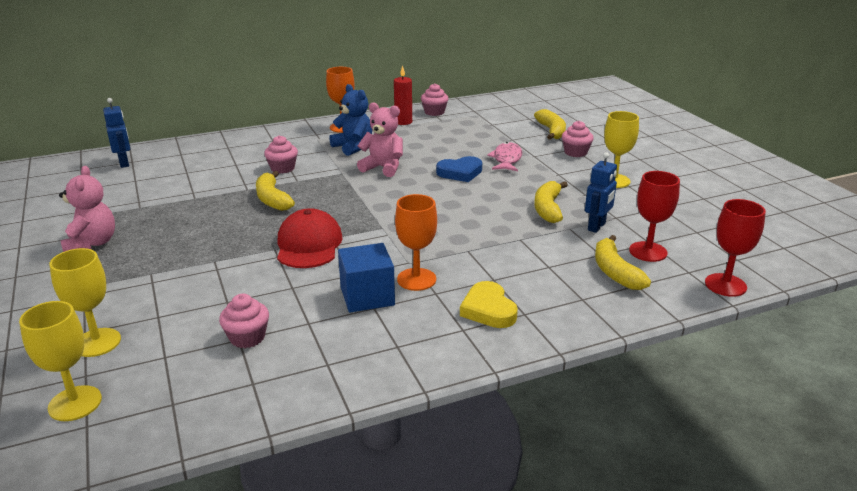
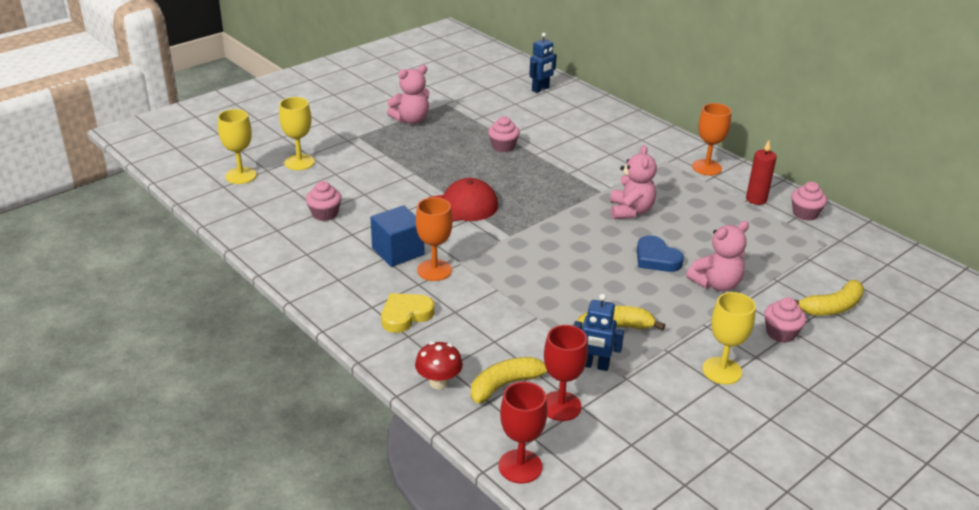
camera: 70 degrees right, 5 degrees up
(272, 199) = (525, 170): yellow banana -> none
(282, 168) = (587, 160): pink cupcake -> pink cupcake (503, 146)
(353, 147) = (664, 184): blue teddy bear -> none
(506, 159) = (716, 284): pink fish -> pink teddy bear
(605, 307) = (438, 382): none -> red mushroom

